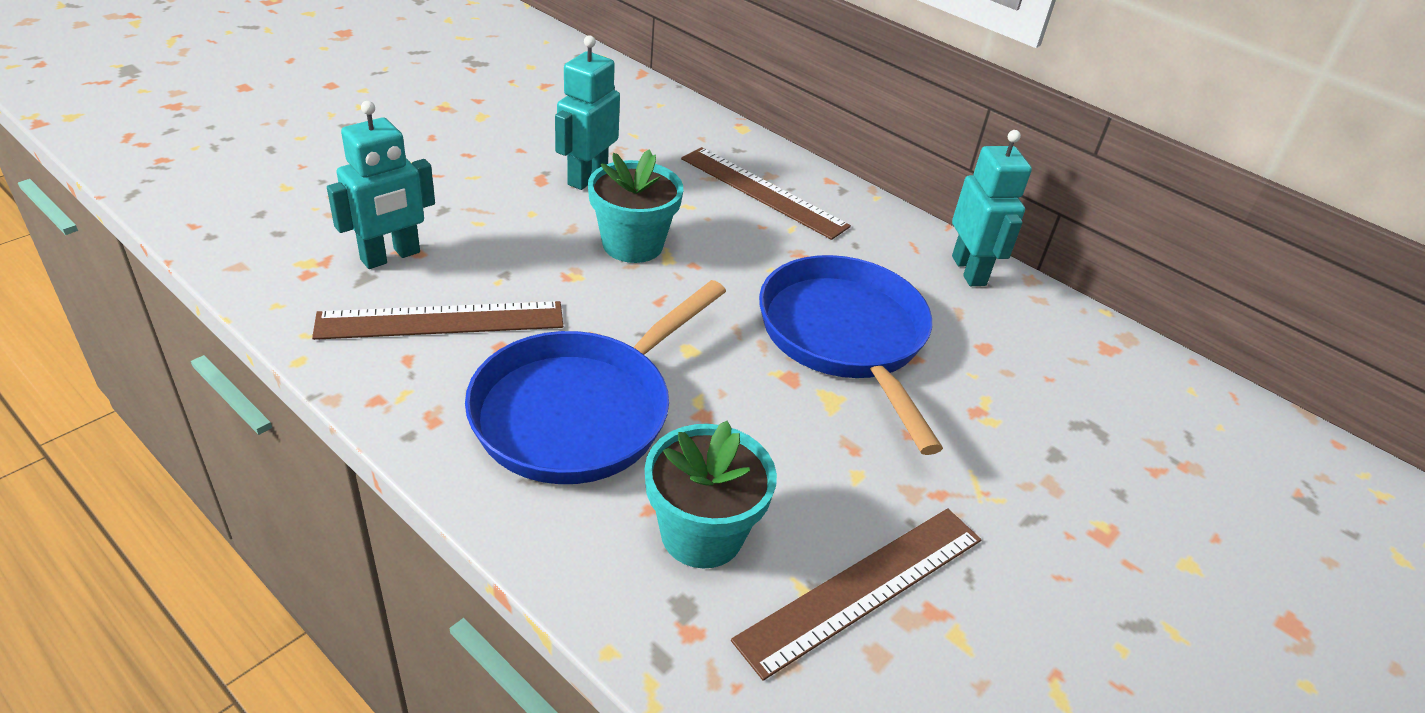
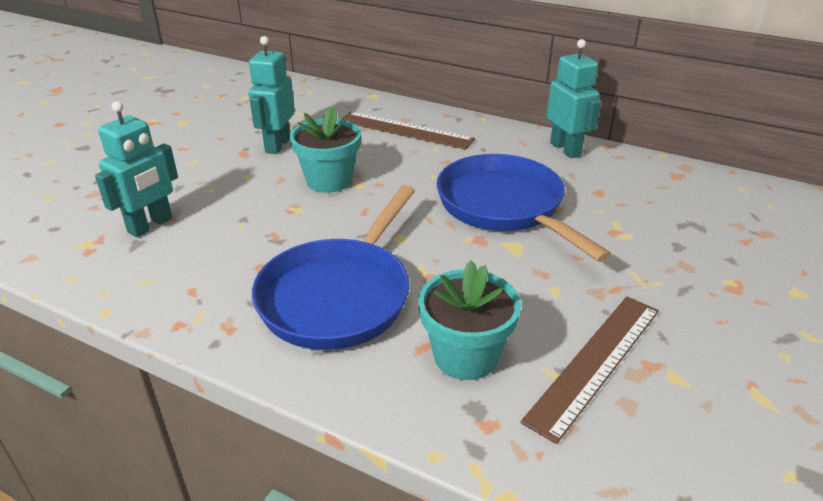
camera: 10 degrees left, 5 degrees down
(441, 321) = (207, 259): brown ruler -> none

